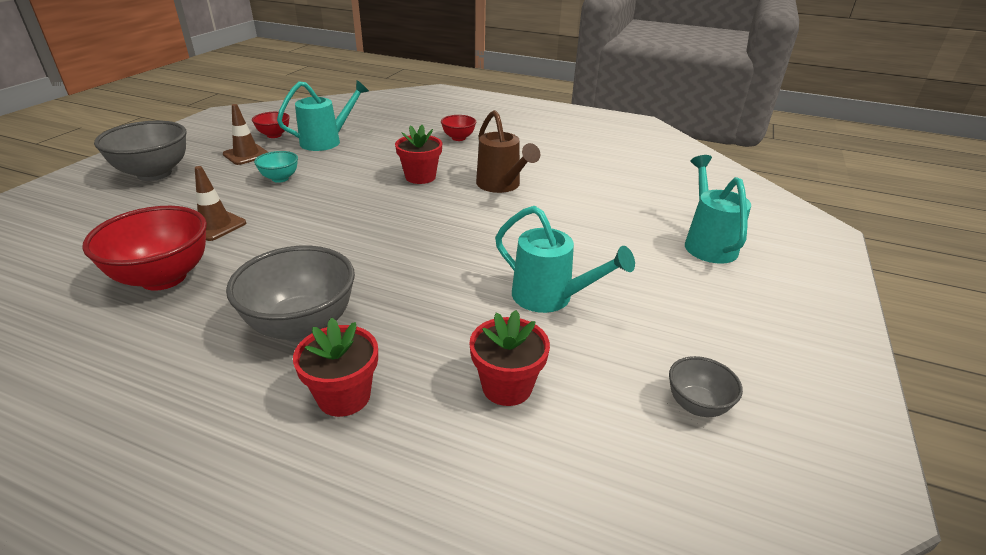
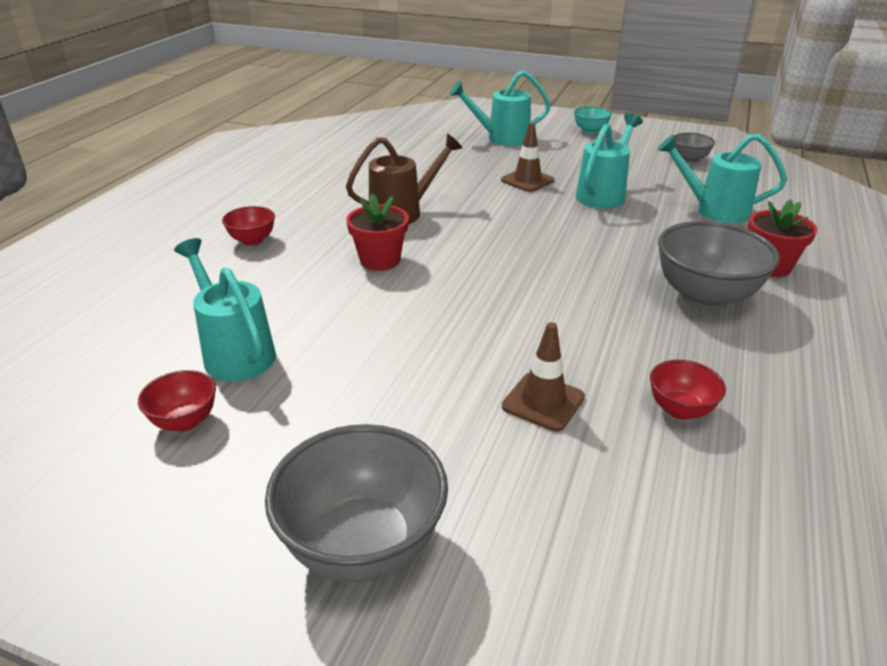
camera: 90 degrees left, 0 degrees up
(164, 278) = (680, 410): red bowl -> red bowl, size x0.52
(246, 155) = (281, 435): brown traffic cone -> brown traffic cone (527, 180)
(280, 178) = (385, 374): turquoise bowl -> turquoise bowl (590, 131)
(507, 386) = (714, 210): red flower pot -> turquoise watering can

